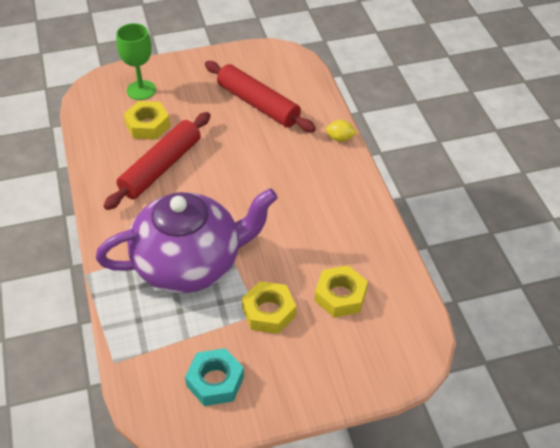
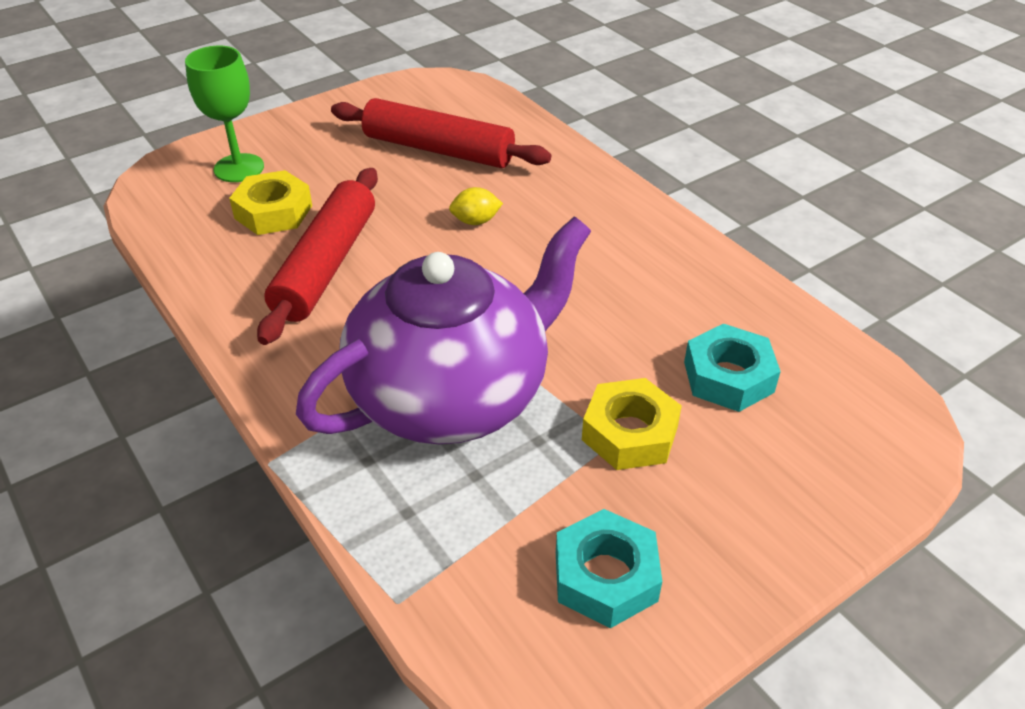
camera: 20 degrees left, 5 degrees down
(340, 138) = (588, 167): yellow lemon -> yellow lemon (475, 221)
(340, 296) = (728, 377): yellow nut -> turquoise nut

